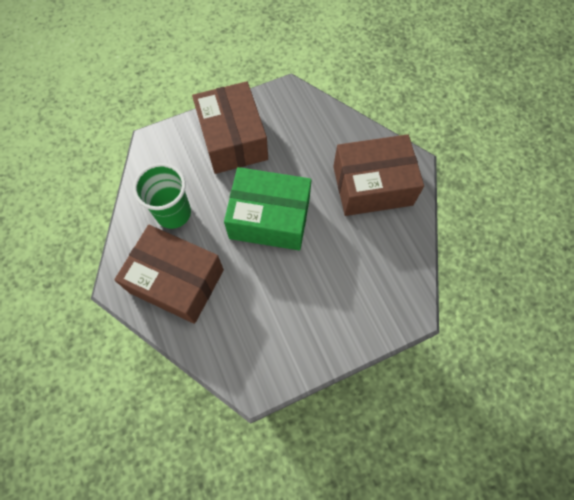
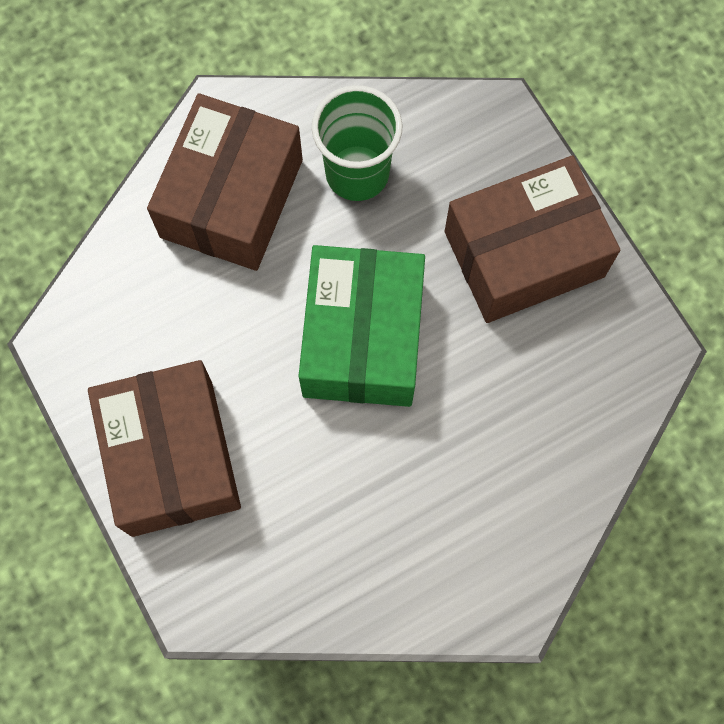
camera: 85 degrees right, 5 degrees up
(372, 185) = (451, 527): brown box -> brown box (172, 457)

